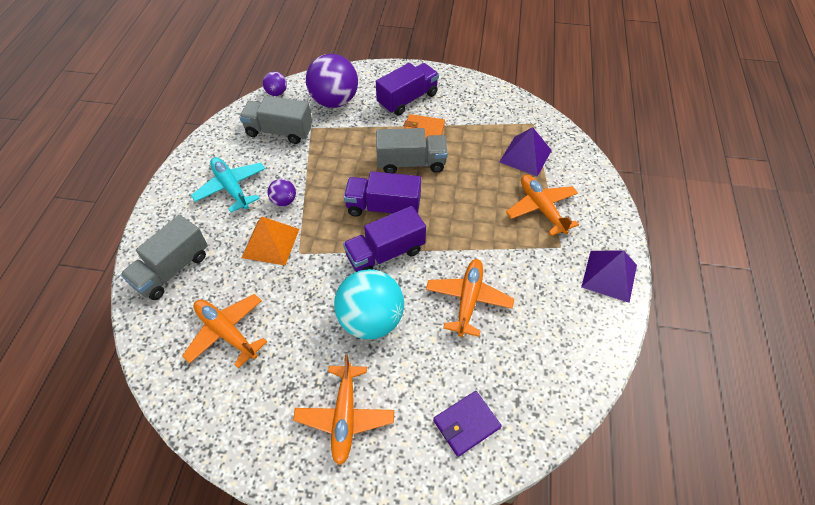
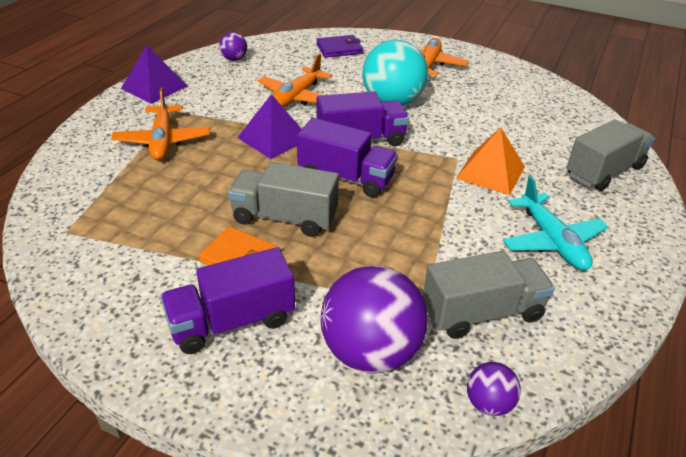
camera: 165 degrees left, 15 degrees down
(226, 332) = (530, 119): orange plane -> none
(279, 131) = (482, 313): grey truck -> grey truck turned 45 degrees counterclockwise
(284, 201) = (474, 209): purple ball -> purple ball (234, 59)
(525, 156) = (124, 193): purple pyramid -> purple pyramid (273, 138)

